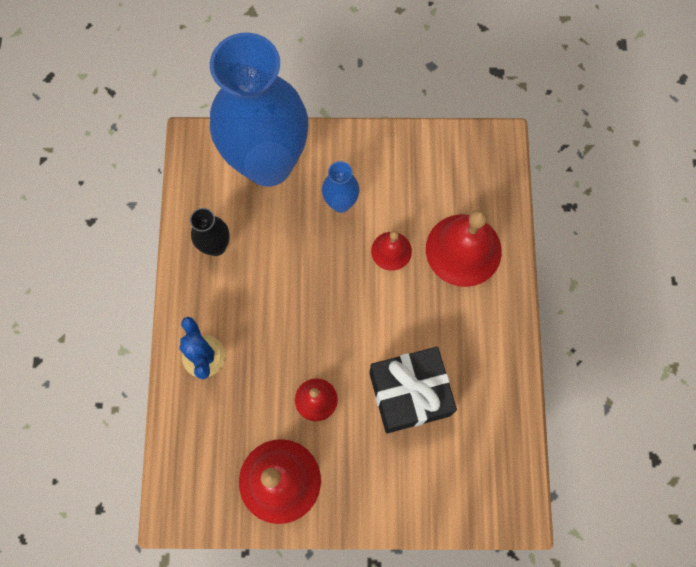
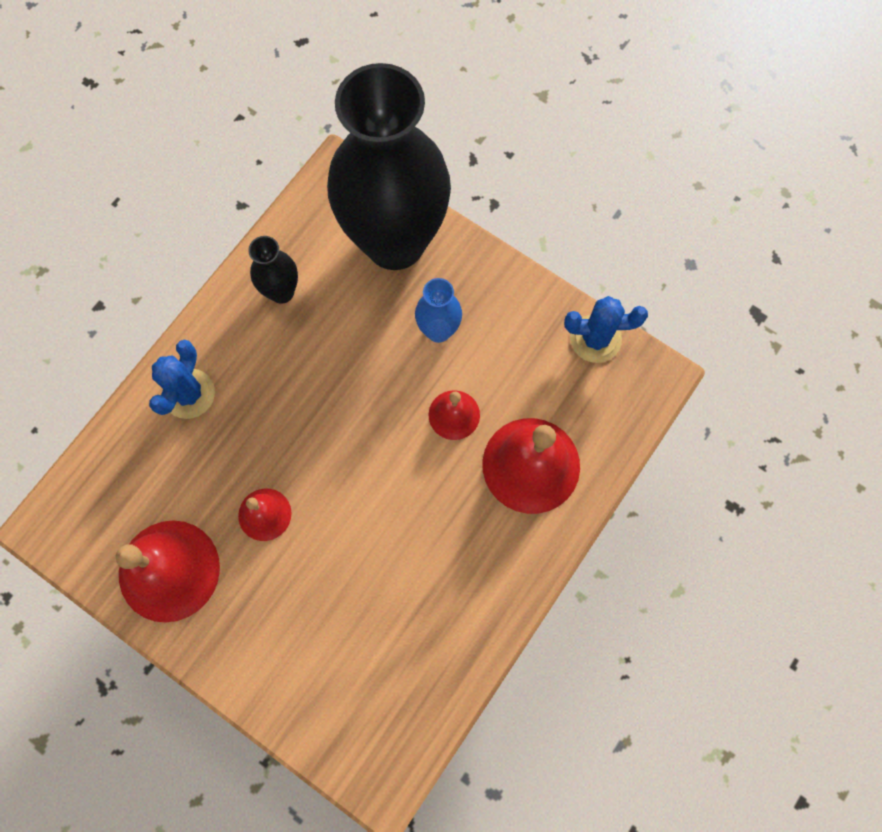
camera: 35 degrees right, 0 degrees up
(268, 163) = (395, 242): blue vase -> black vase
(409, 394) = (362, 576): black gift -> none
(445, 142) = (595, 339): none -> blue cactus

